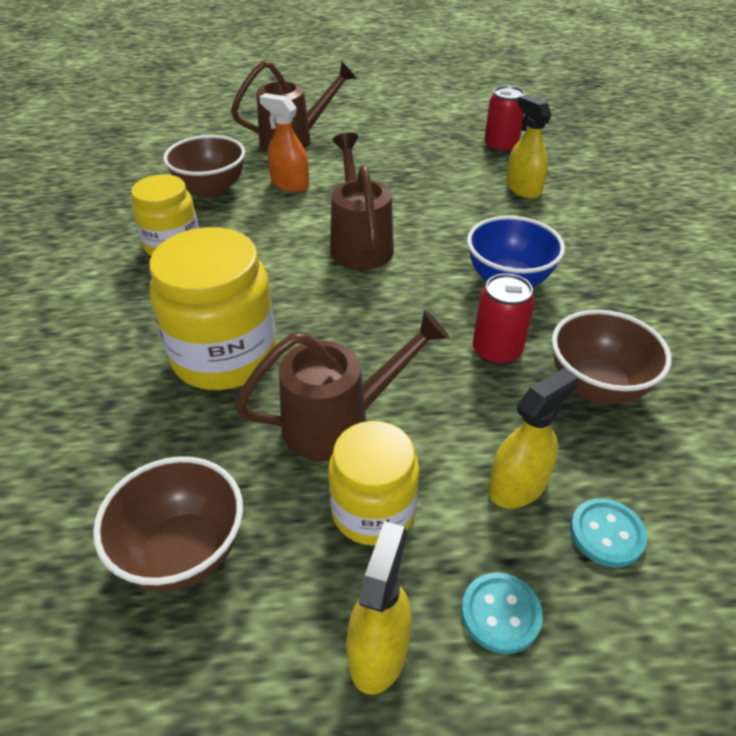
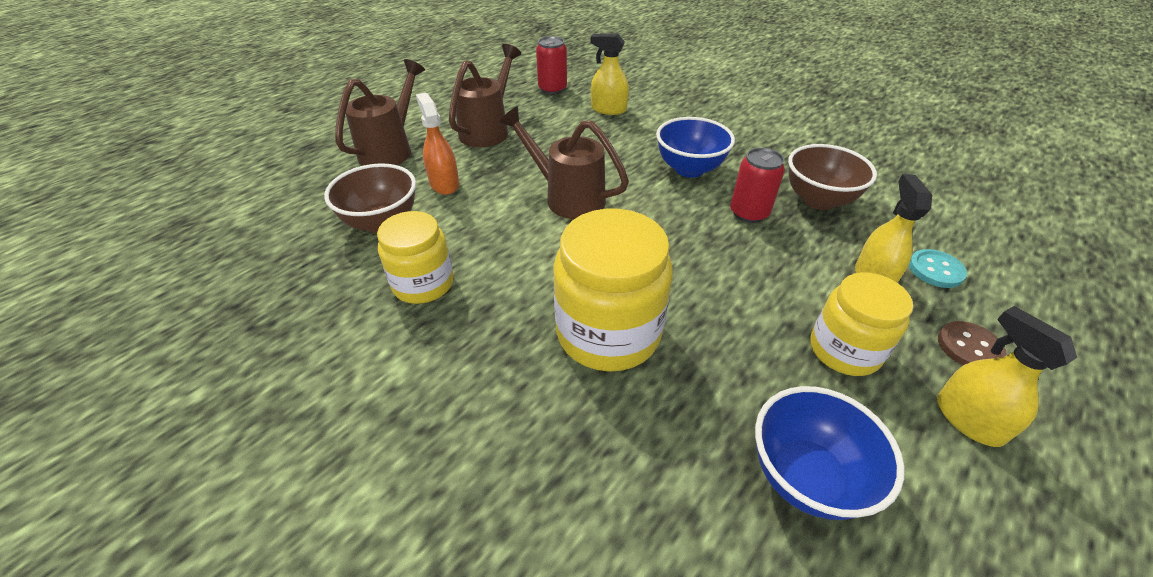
camera: 45 degrees left, 0 degrees up
(183, 552) = (806, 477): brown bowl -> blue bowl
(289, 184) = (444, 184): orange spray bottle -> orange spray bottle turned 75 degrees clockwise
(339, 422) = (745, 316): brown watering can -> brown watering can (488, 130)
(500, 614) = (969, 347): turquoise button -> brown button

